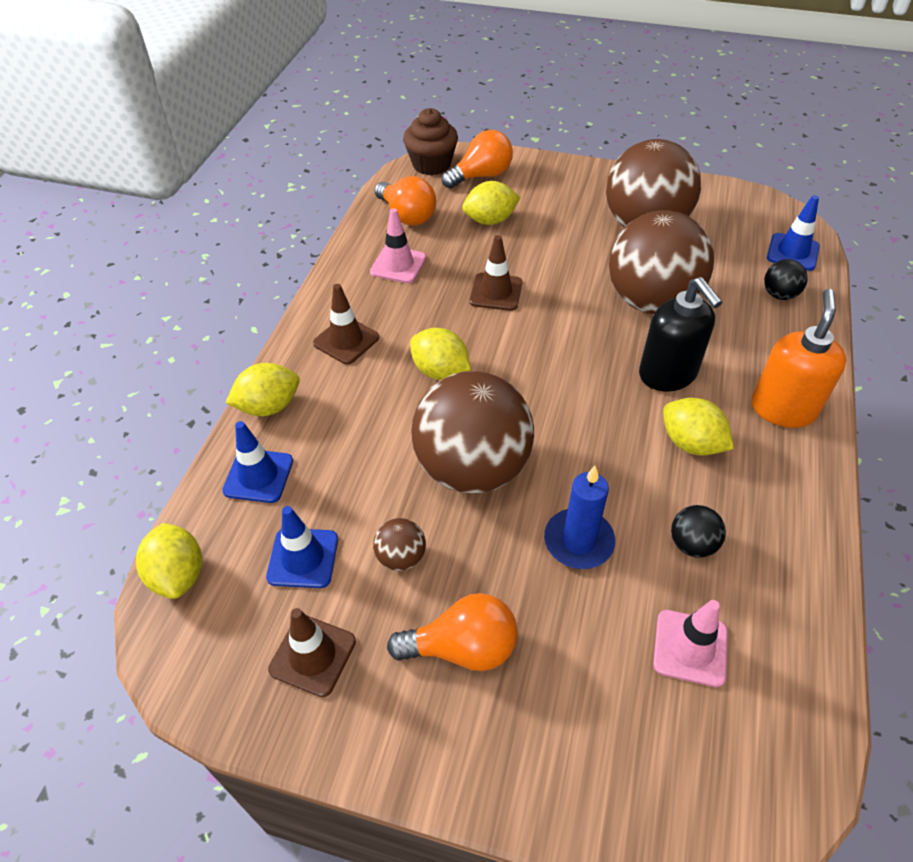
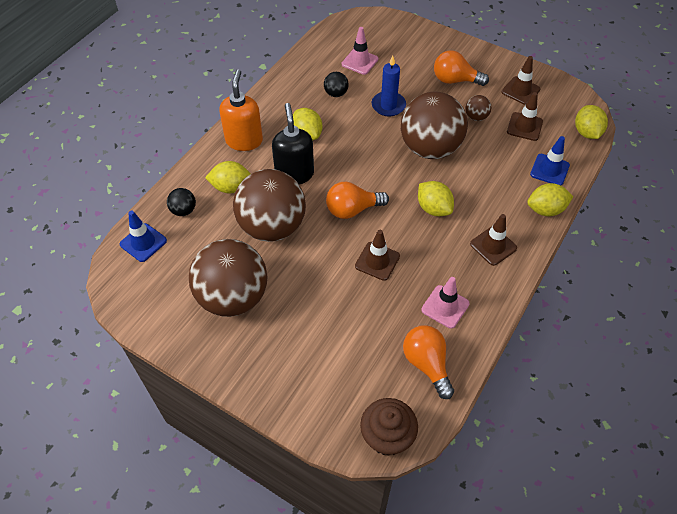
camera: 165 degrees left, 5 degrees up
(303, 558) = (524, 126): blue traffic cone -> brown traffic cone
(481, 176) = (343, 402): orange light bulb -> orange light bulb (352, 209)
(490, 220) = (356, 338): yellow lemon -> yellow lemon (231, 187)
(783, 408) = (244, 140): orange soap dispenser -> orange soap dispenser turned 150 degrees clockwise

